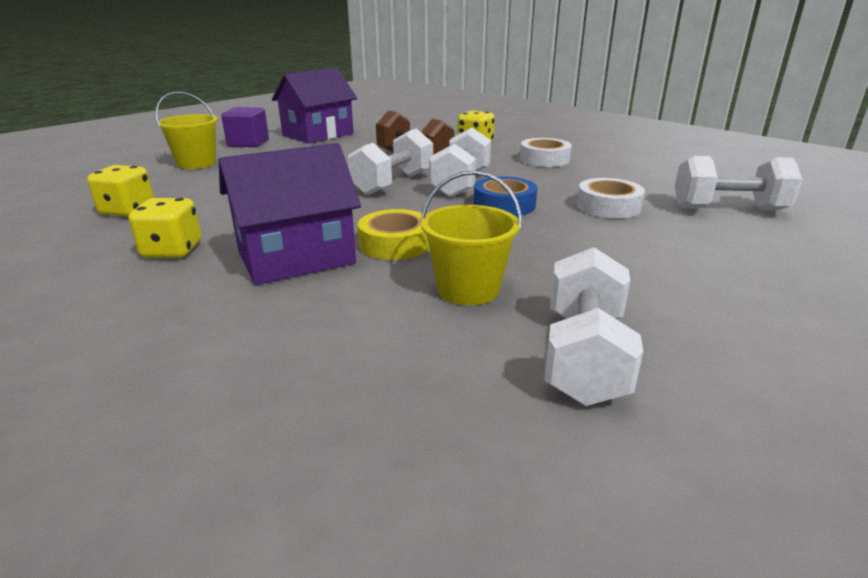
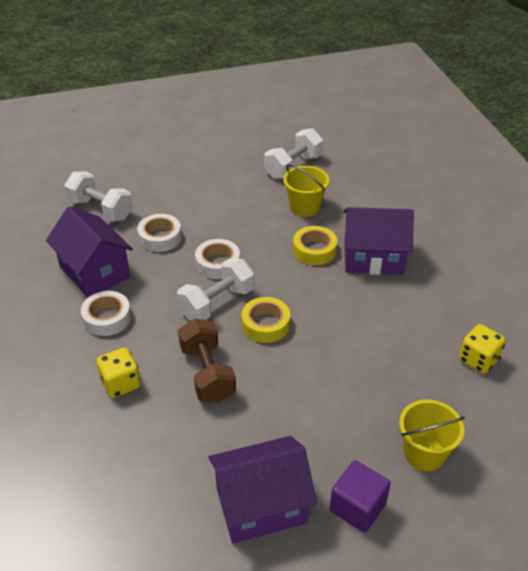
camera: 150 degrees left, 15 degrees up
(172, 250) = (441, 290): yellow dice -> none
(393, 184) = (265, 324): white dumbbell -> yellow tape
(504, 205) = (218, 264): blue tape -> white tape
(613, 174) = (94, 272): none -> purple house

